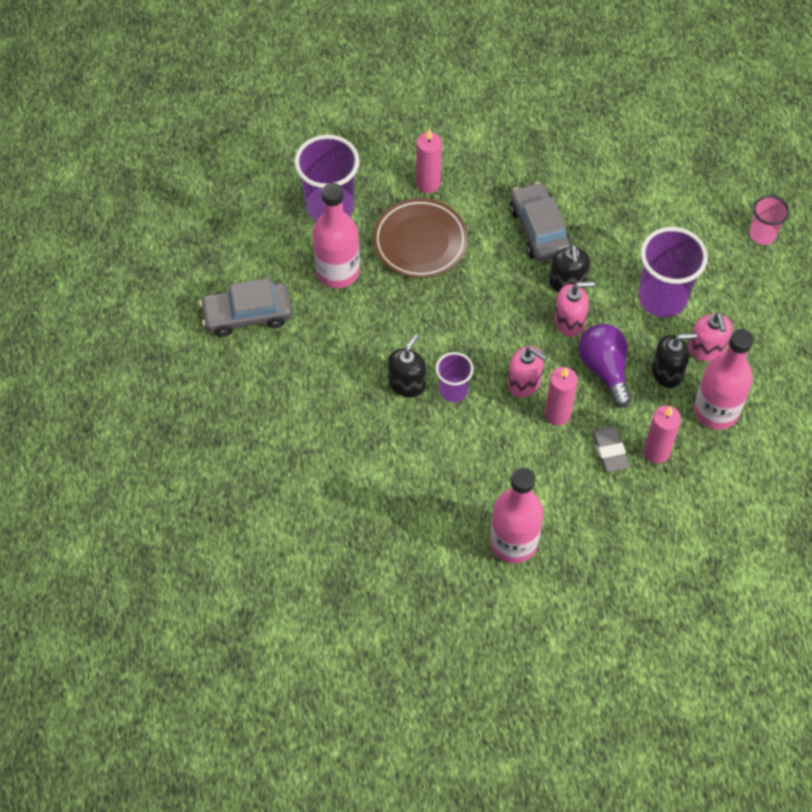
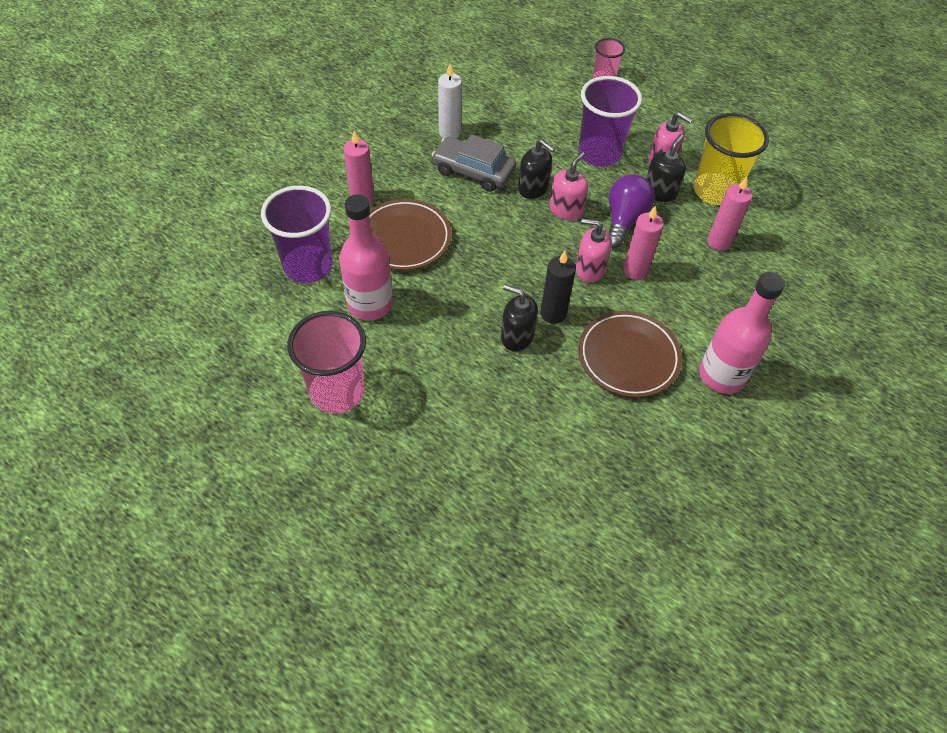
camera: 50 degrees left, 5 degrees down
(247, 315) = (337, 392): grey car -> pink cup
(407, 383) = (517, 336): black soap dispenser -> black soap dispenser turned 45 degrees counterclockwise
(453, 390) = (553, 314): purple cup -> black candle
(464, 468) = (628, 357): none -> brown plate
(524, 382) = (589, 269): pink soap dispenser -> pink soap dispenser turned 150 degrees counterclockwise
(563, 180) = (449, 132): none -> white candle
(604, 369) = (624, 220): purple light bulb -> purple light bulb turned 90 degrees clockwise
(610, 451) = (694, 265): grey eraser -> none
(716, 411) = (715, 191): pink bottle -> yellow cup

